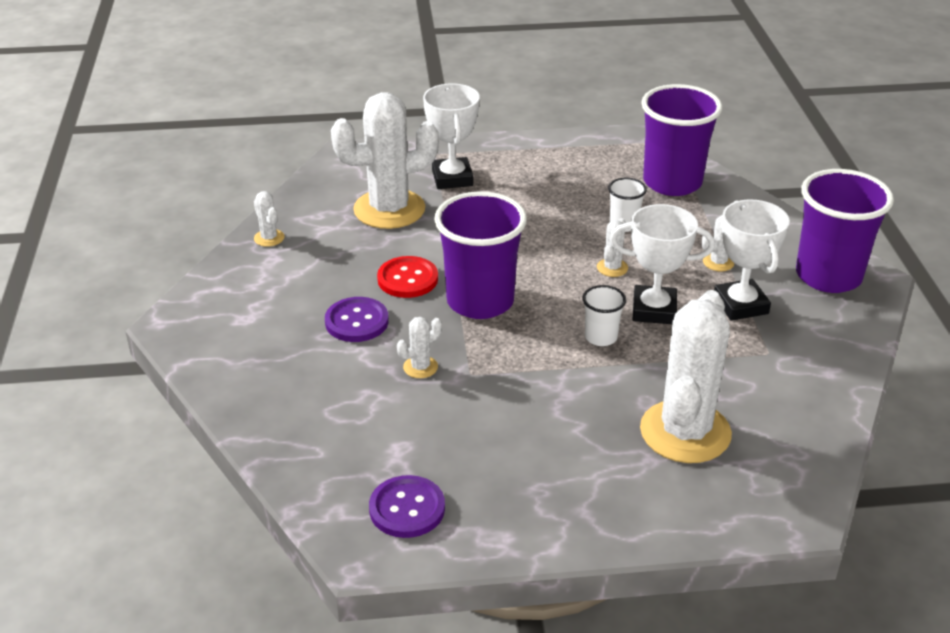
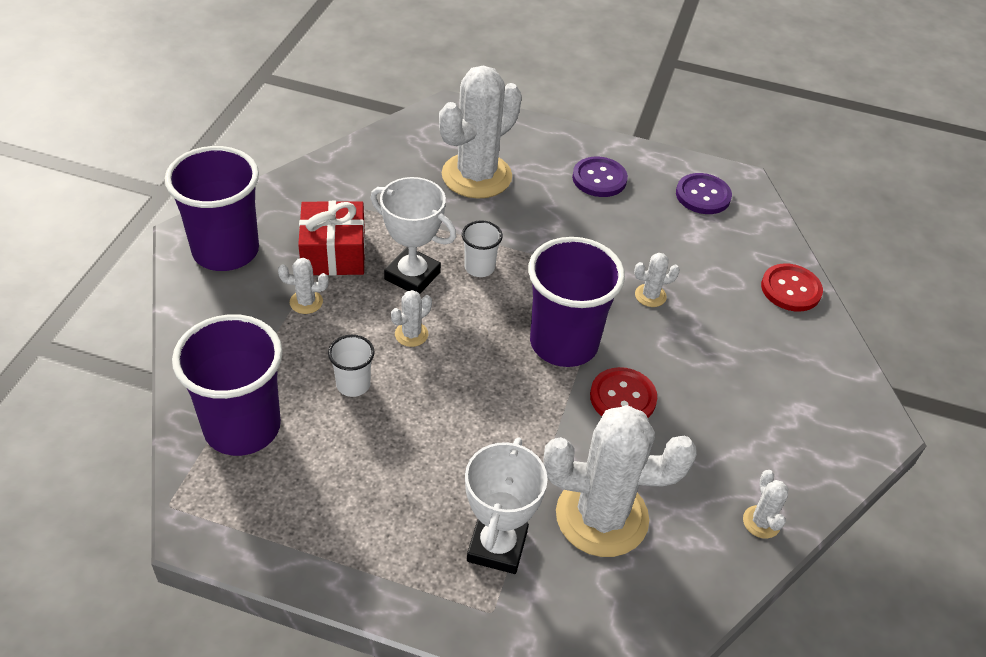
camera: 160 degrees left, 10 degrees up
(271, 424) = (790, 289): none -> red button
(357, 321) = (692, 364): purple button -> purple button (599, 179)
(740, 305) = (333, 253): white trophy -> red gift

